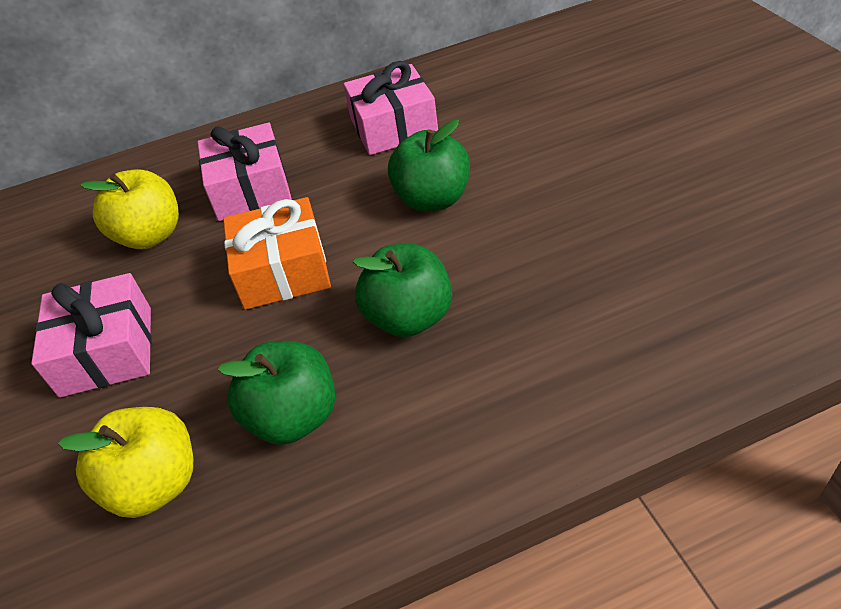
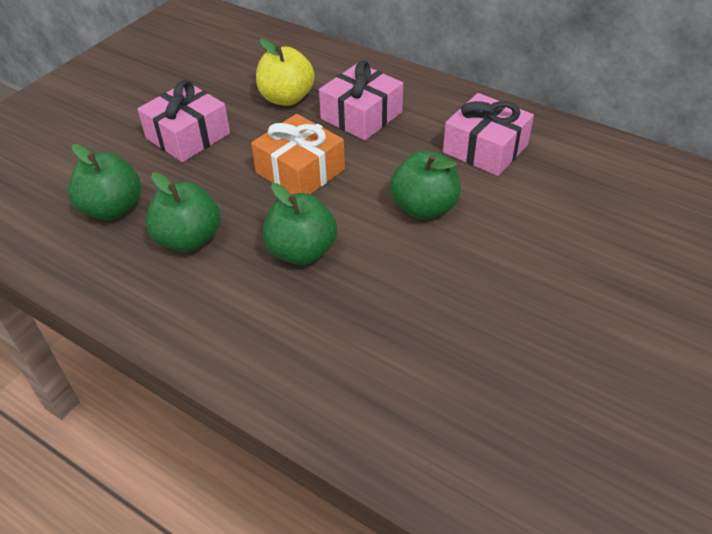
camera: 50 degrees right, 0 degrees up
(155, 484) = (112, 209): yellow apple -> green apple

